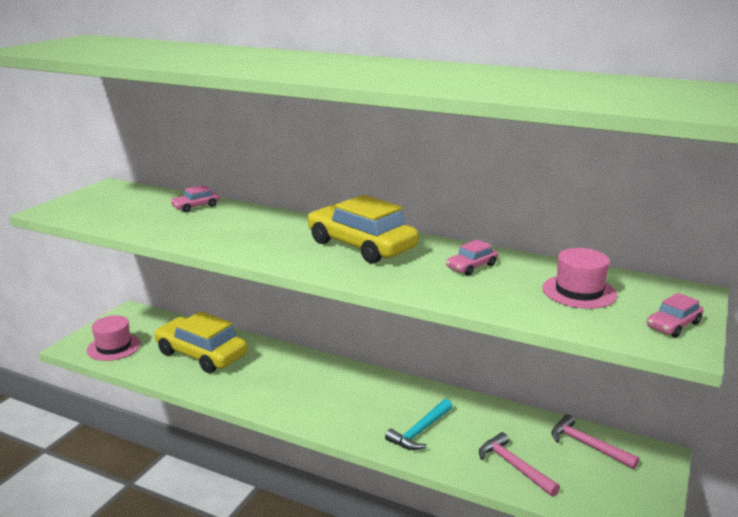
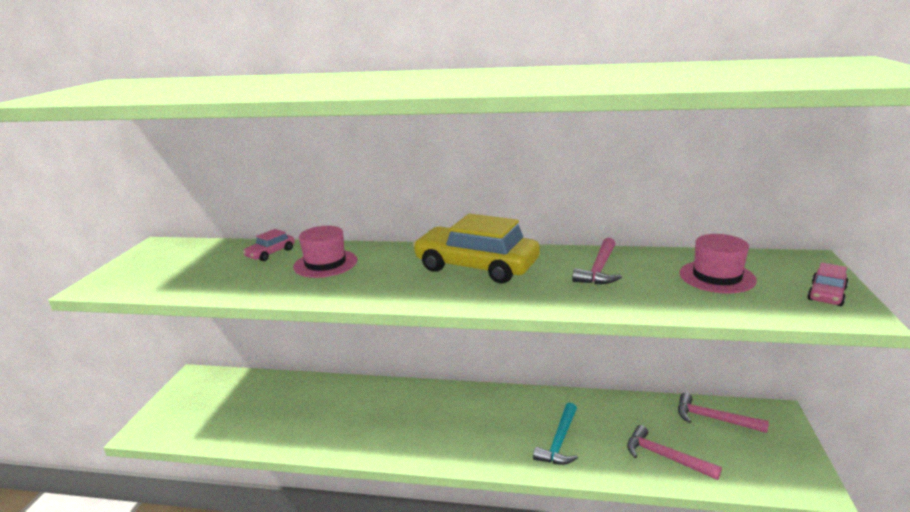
camera: 15 degrees left, 0 degrees up
(114, 347) = (192, 421): pink hat -> pink hat (325, 263)
(201, 354) = (295, 408): yellow car -> none
(471, 266) = (599, 269): pink car -> pink hammer

